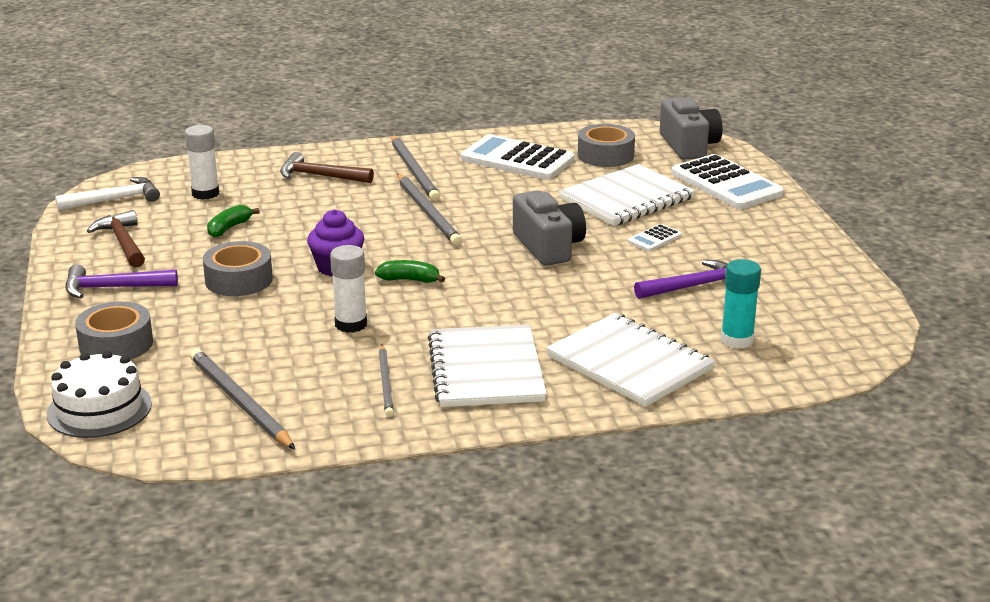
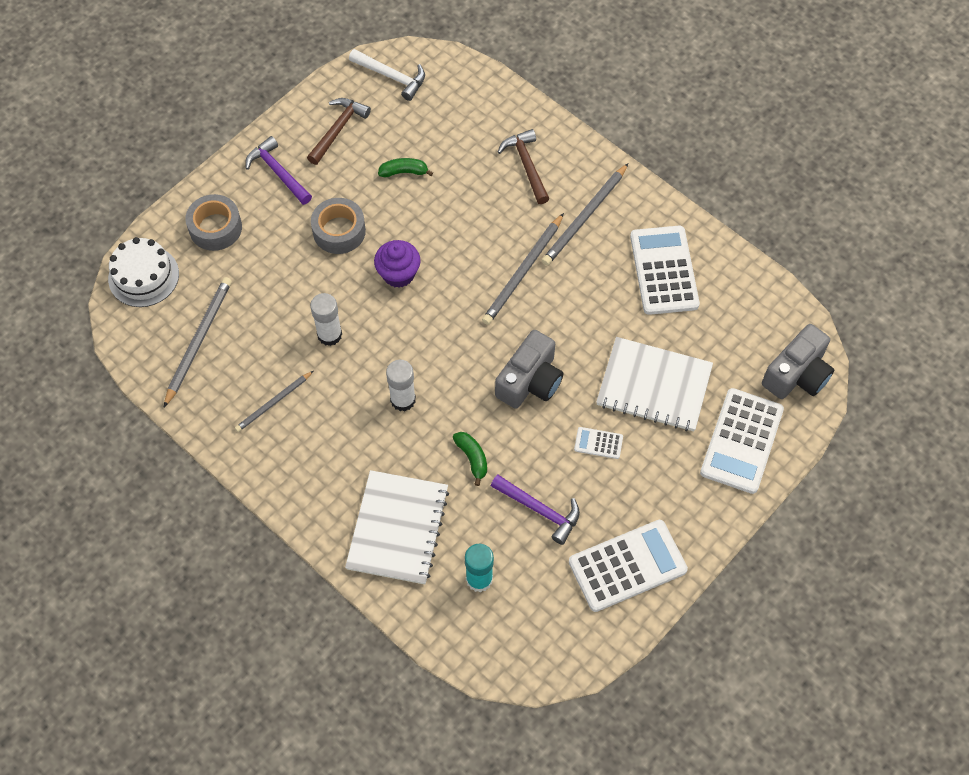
camera: 55 degrees right, 35 degrees up
(205, 193) = (442, 119): white glue stick -> white glue stick (403, 400)
(409, 280) = (413, 328): green banana -> green banana (472, 458)
(485, 369) = (329, 448): white notebook -> none
(605, 155) = (724, 326): grey tape -> none
(798, 267) = (627, 566): none -> white calculator

